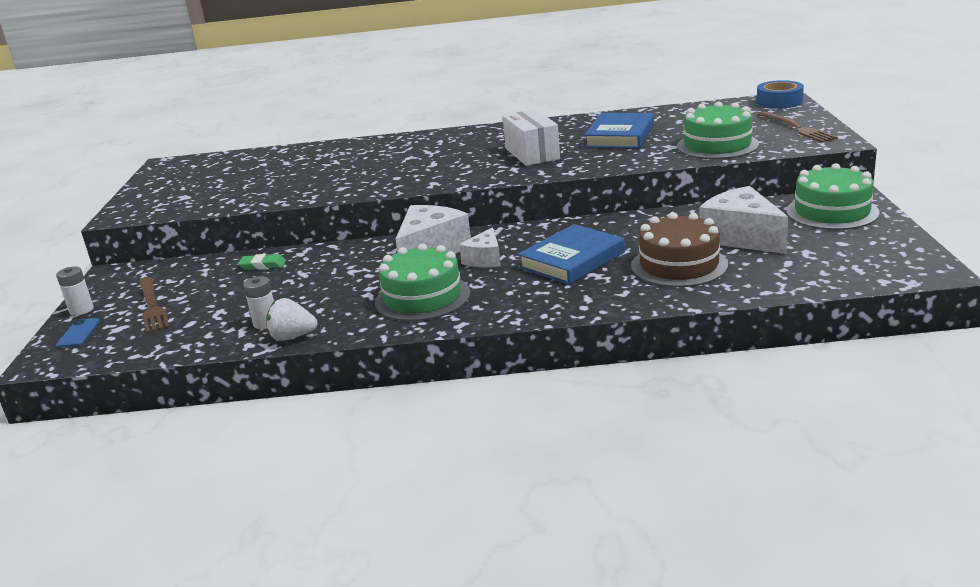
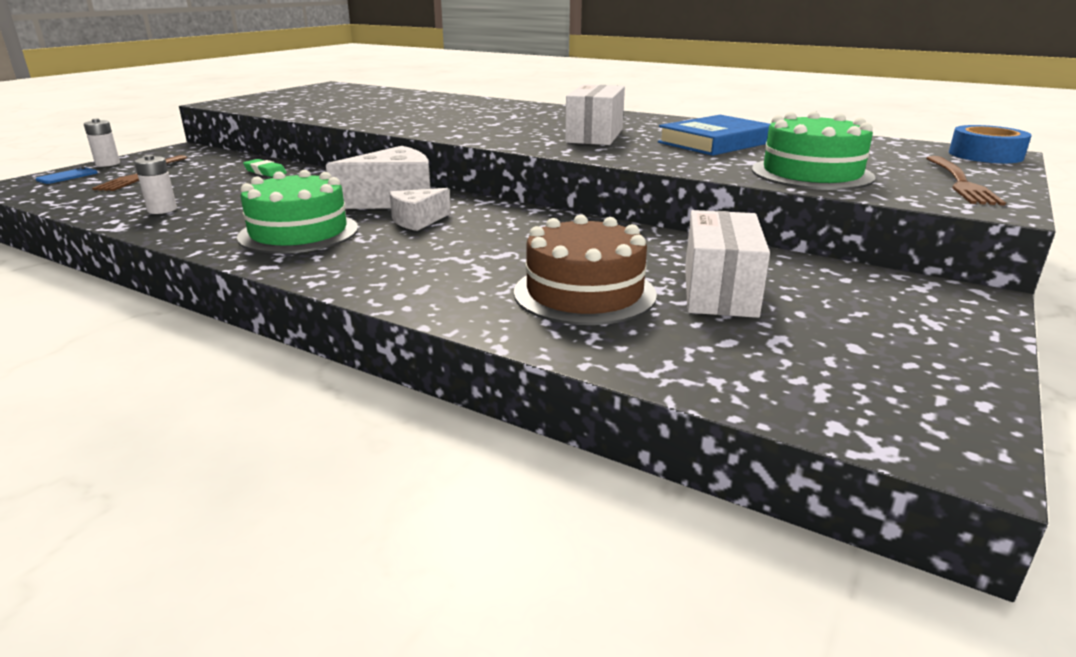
camera: 30 degrees right, 0 degrees up
(292, 337) = (148, 226): white strawberry -> none
(572, 260) = (489, 248): blue book -> none
(741, 237) = (719, 291): white cheese -> white box
(832, 212) = (906, 304): green cake -> none

